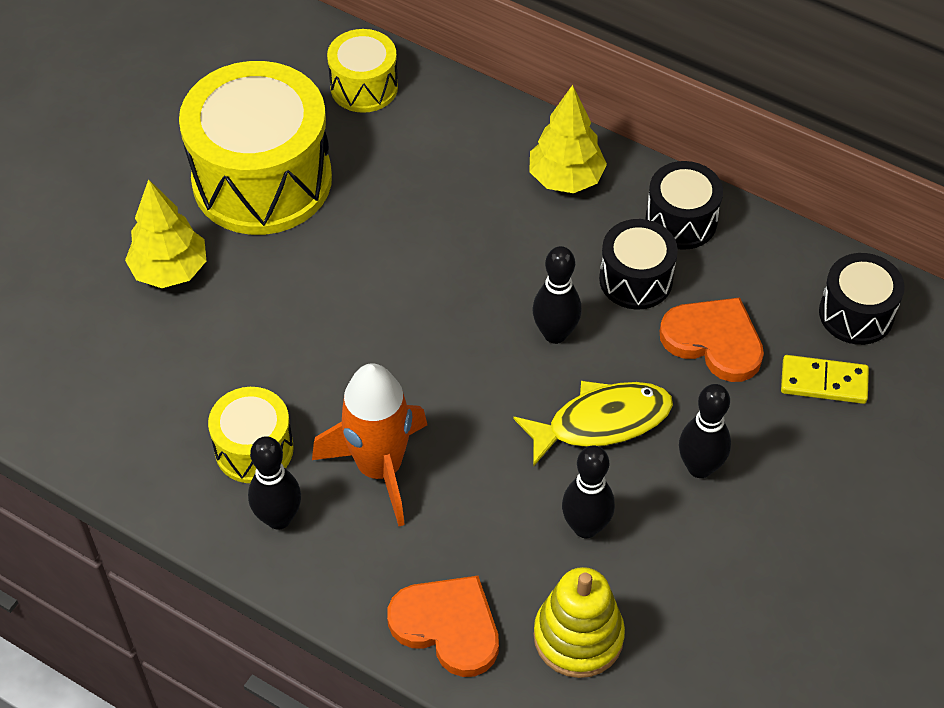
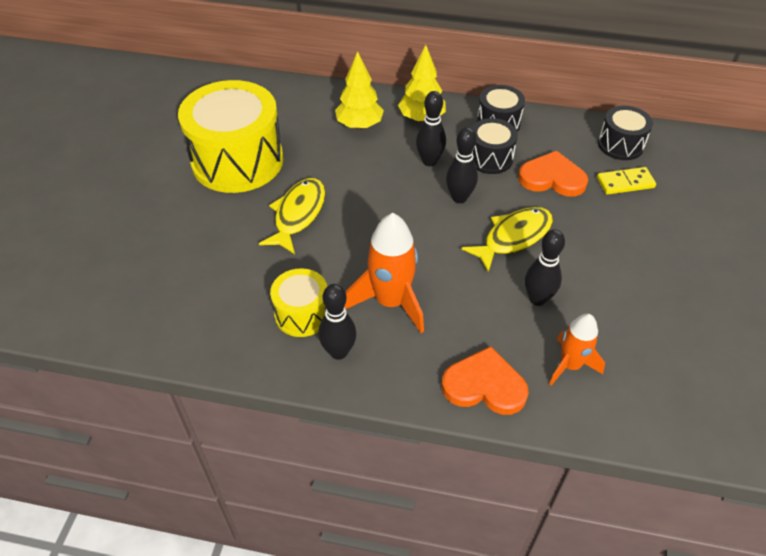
camera: 20 degrees left, 5 degrees down
(170, 270) = (199, 224): yellow tree -> yellow tree (359, 125)
(311, 294) = (298, 214): none -> yellow fish
(364, 87) = (279, 100): yellow drum -> none
(578, 637) = (570, 365): yellow stacking toy -> orange rocket
(699, 467) = (584, 246): black bowling pin -> black bowling pin (429, 161)

